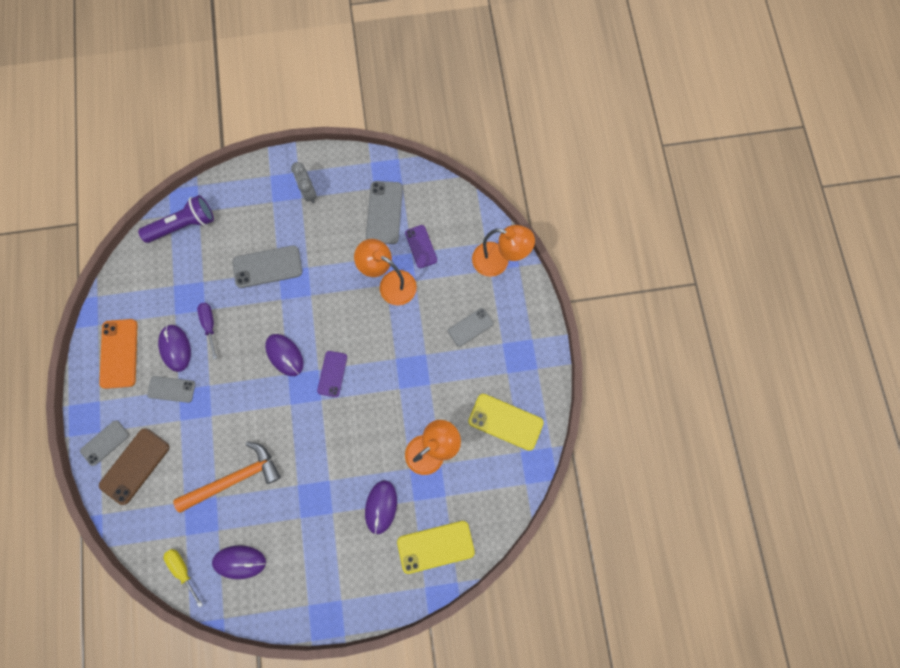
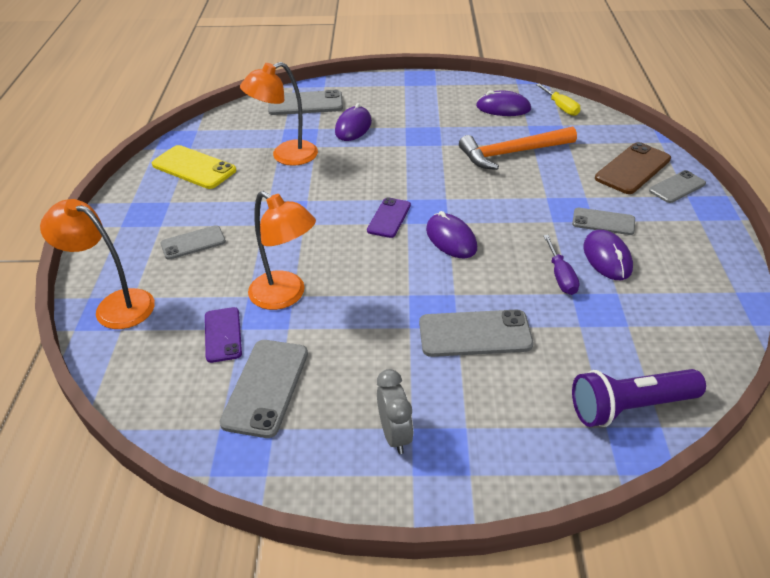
camera: 170 degrees left, 35 degrees down
(119, 353) = (689, 259): orange phone -> none
(435, 546) = (305, 104): yellow phone -> grey phone

